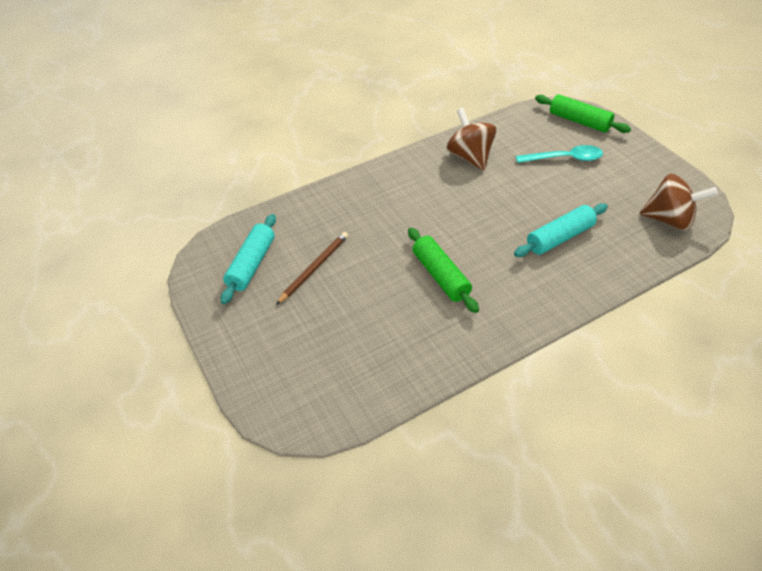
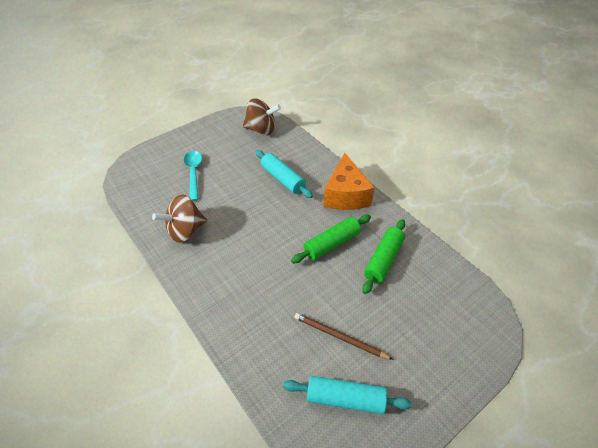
camera: 100 degrees left, 0 degrees up
(529, 301) = (345, 195): none -> orange cheese
(579, 121) = (146, 163): green rolling pin -> green rolling pin (383, 260)
(669, 220) = (261, 129): brown spinning top -> brown spinning top turned 90 degrees clockwise

